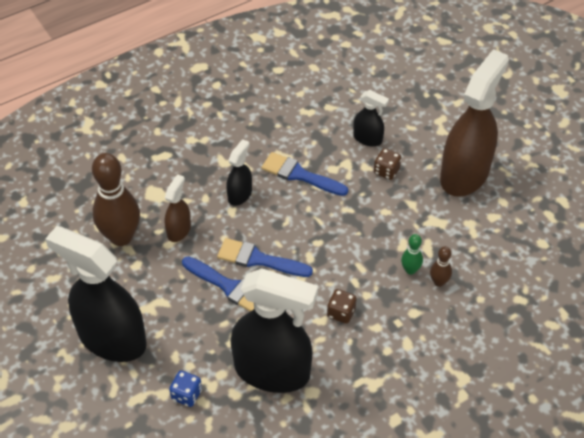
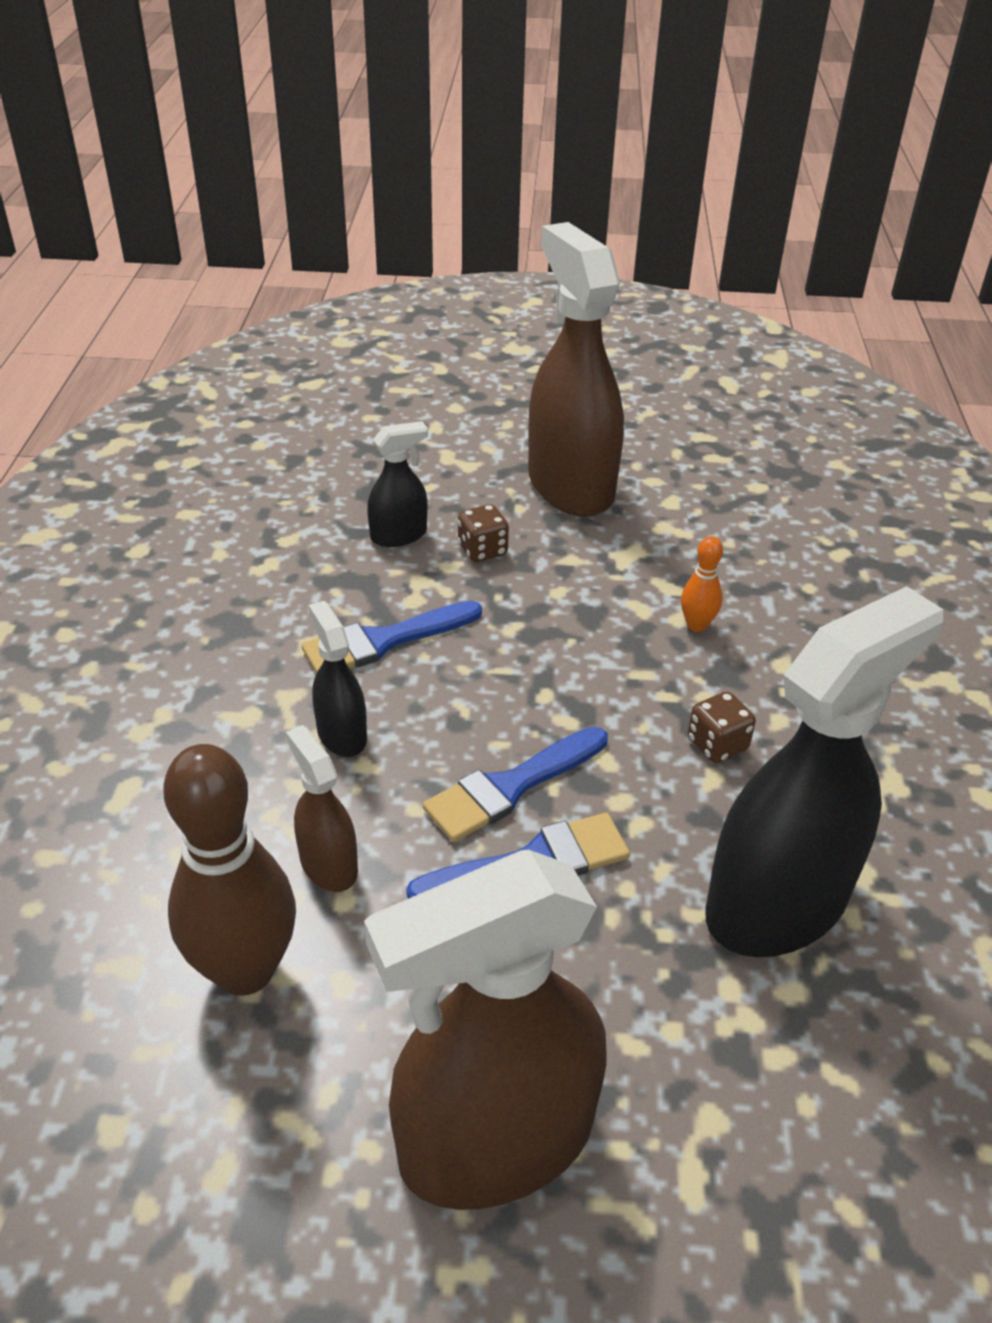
camera: 55 degrees left, 10 degrees down
(112, 339) = (495, 1141): black spray bottle -> brown spray bottle
(186, 395) = (743, 1076): blue dice -> none
(410, 270) = (696, 625): green bowling pin -> orange bowling pin
(439, 282) = (745, 609): brown bowling pin -> none

